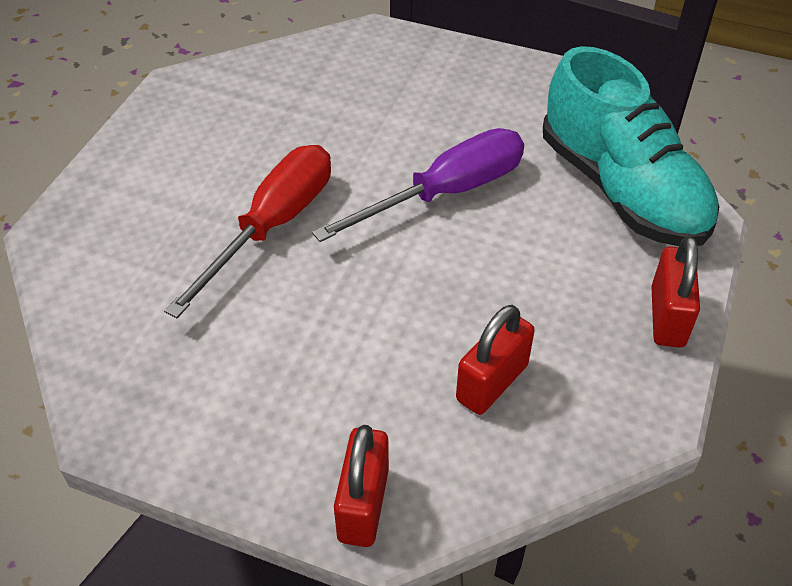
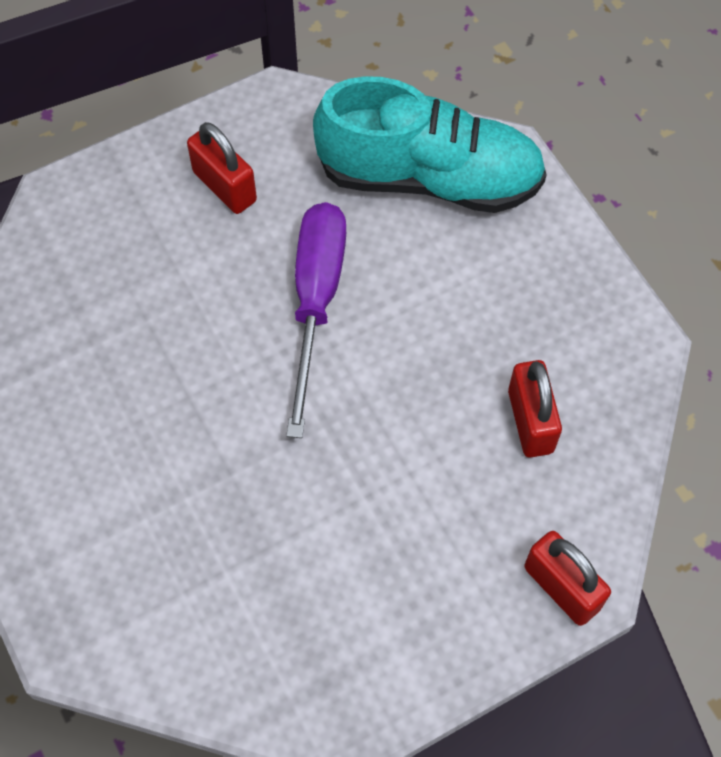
camera: 50 degrees left, 15 degrees up
(272, 226) = (231, 458): red screwdriver -> none
(667, 317) = (572, 259): red padlock -> red padlock (225, 186)

